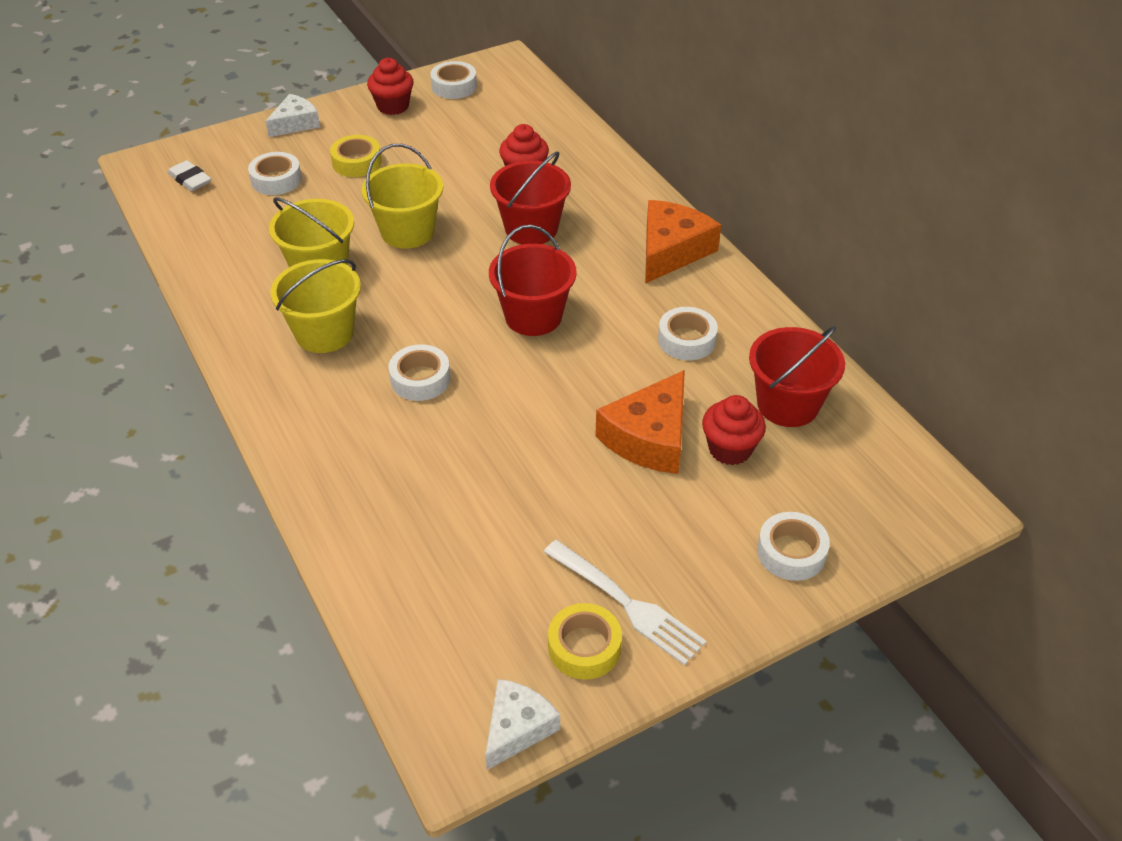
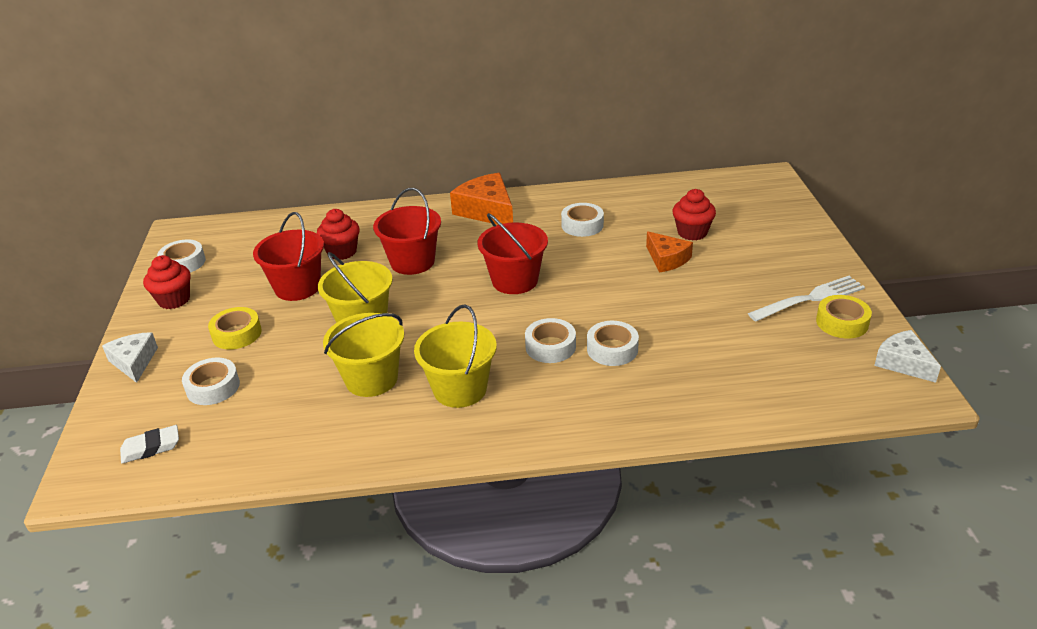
camera: 65 degrees left, 10 degrees down
(649, 437) = (667, 259): orange cheese -> orange cheese, size x0.64
(787, 404) = (663, 204): red bucket -> red bucket (297, 287)
(791, 552) = (786, 232): white tape -> white tape (612, 349)

